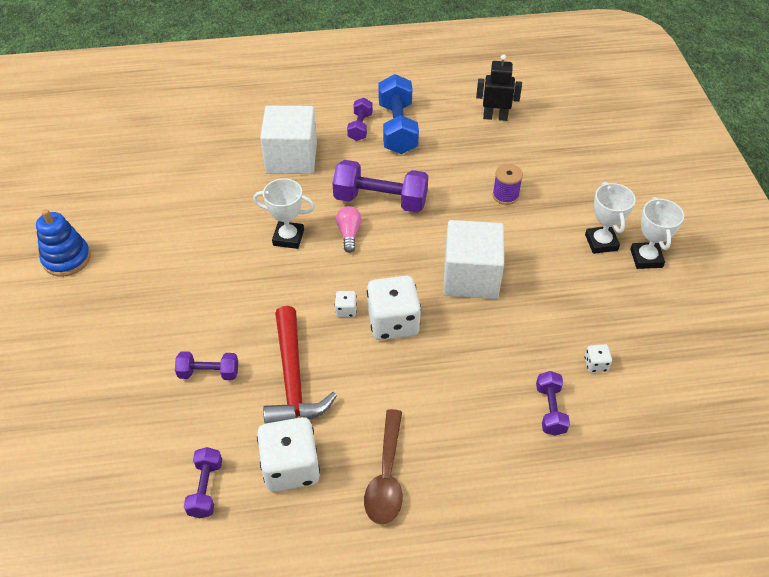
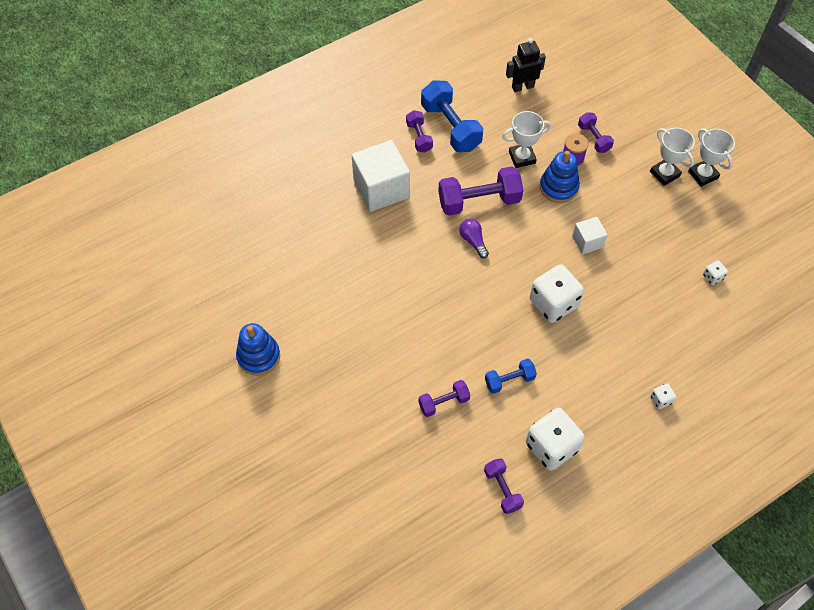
camera: 25 degrees left, 10 degrees up
(288, 238) = (428, 264): white trophy -> white trophy (522, 157)
(293, 379) = (509, 380): red hammer -> blue dumbbell
(346, 310) = (512, 308): white dice -> white dice (660, 399)
(349, 234) = (473, 241): pink light bulb -> purple light bulb
(386, 476) = (620, 423): brown spoon -> none
(471, 277) = (587, 242): white cube -> white cube, size x0.53
(473, 216) = (558, 187): none -> blue stacking toy
(550, 410) = (701, 325): purple dumbbell -> purple dumbbell (594, 138)

